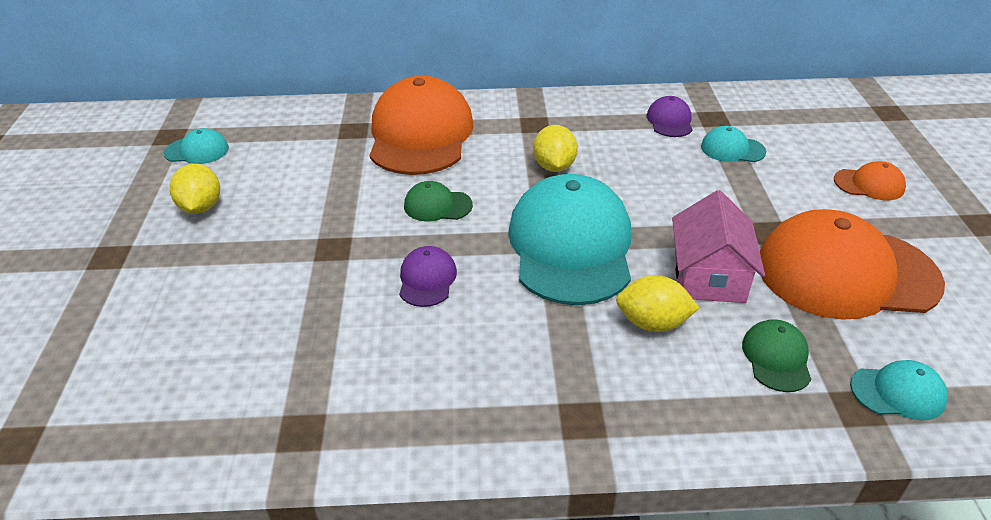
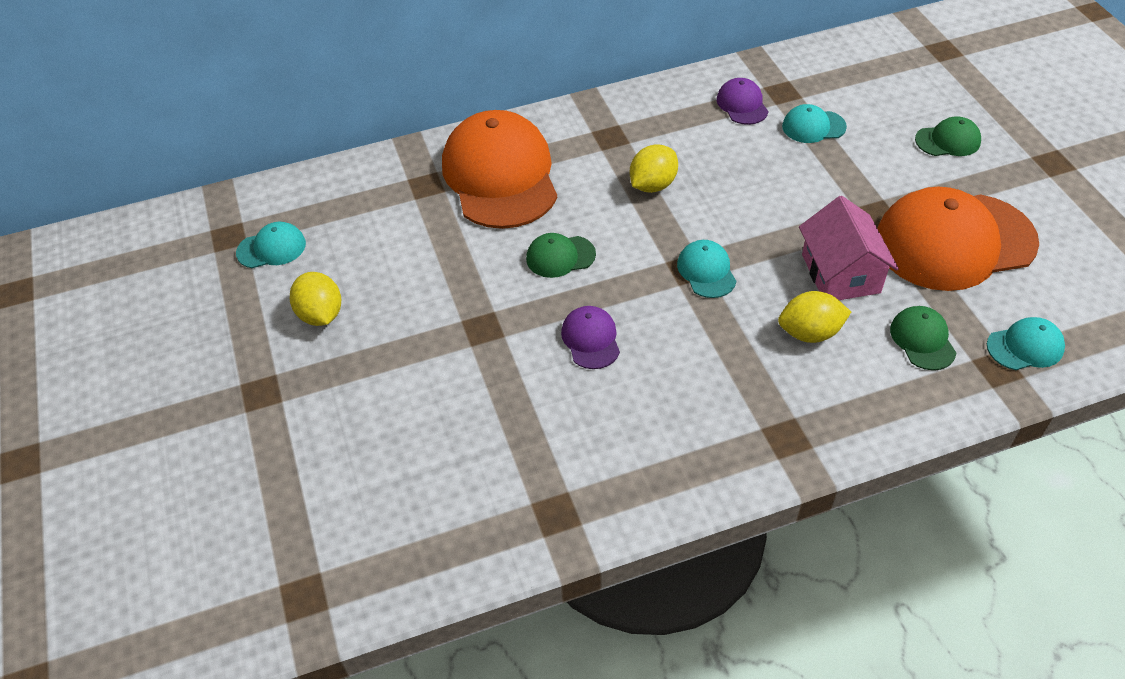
camera: 15 degrees left, 10 degrees up
(554, 166) = (652, 185): yellow lemon -> yellow lemon turned 60 degrees clockwise
(571, 246) = (706, 271): turquoise cap -> turquoise cap, size x0.44
(869, 184) = (948, 141): orange cap -> green cap

